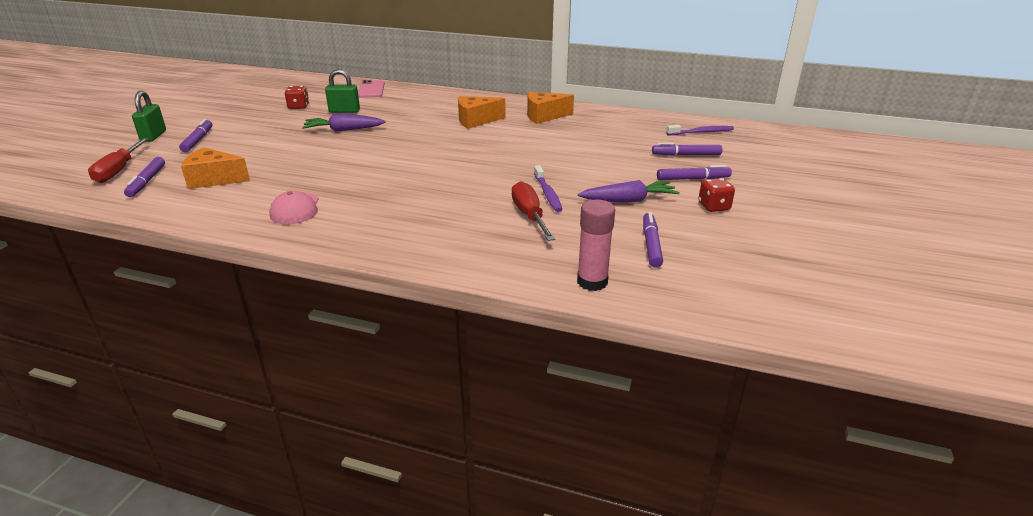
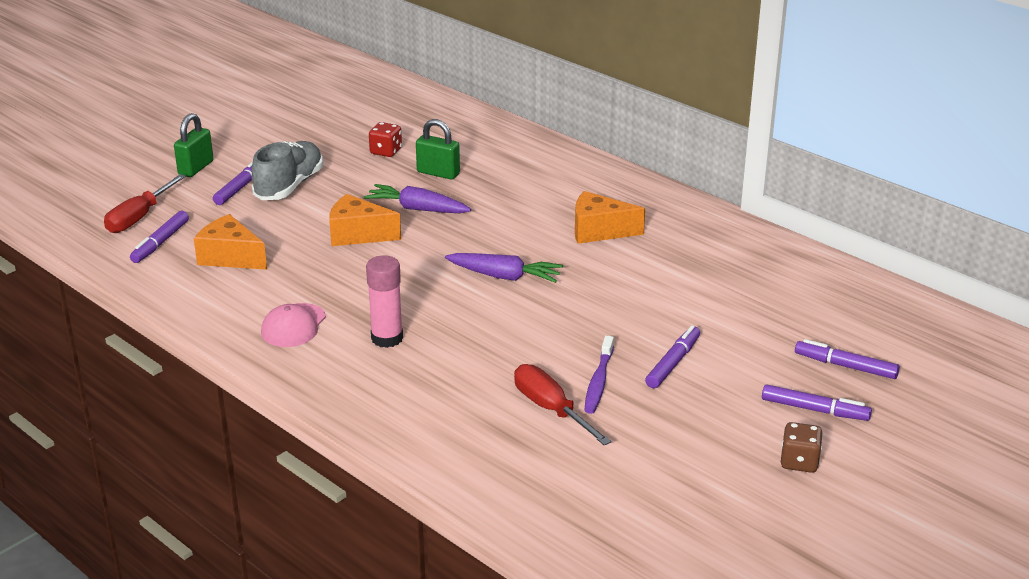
camera: 25 degrees right, 0 degrees up
(237, 134) = (289, 186): none -> grey shoe
(371, 90) = (497, 138): pink phone -> none
(529, 215) = (550, 409): red screwdriver -> red screwdriver turned 45 degrees counterclockwise
(544, 116) = (701, 244): orange cheese -> orange cheese (358, 234)
(592, 282) = (550, 521): pink glue stick -> pink glue stick (387, 338)
(628, 200) = (693, 421): purple carrot -> purple carrot (504, 276)
(651, 244) = (663, 493): purple marker -> purple marker (673, 363)
(701, 132) = (910, 330): purple toothbrush -> none
(714, 207) = (799, 462): red dice -> brown dice

